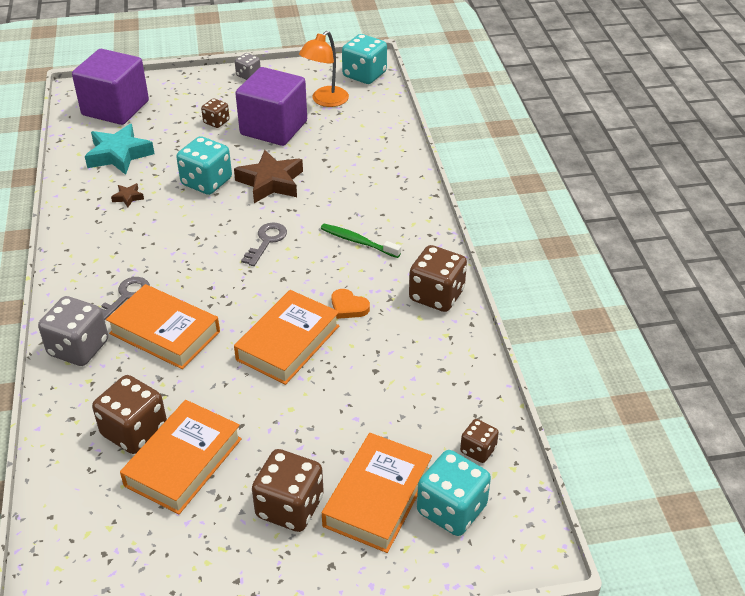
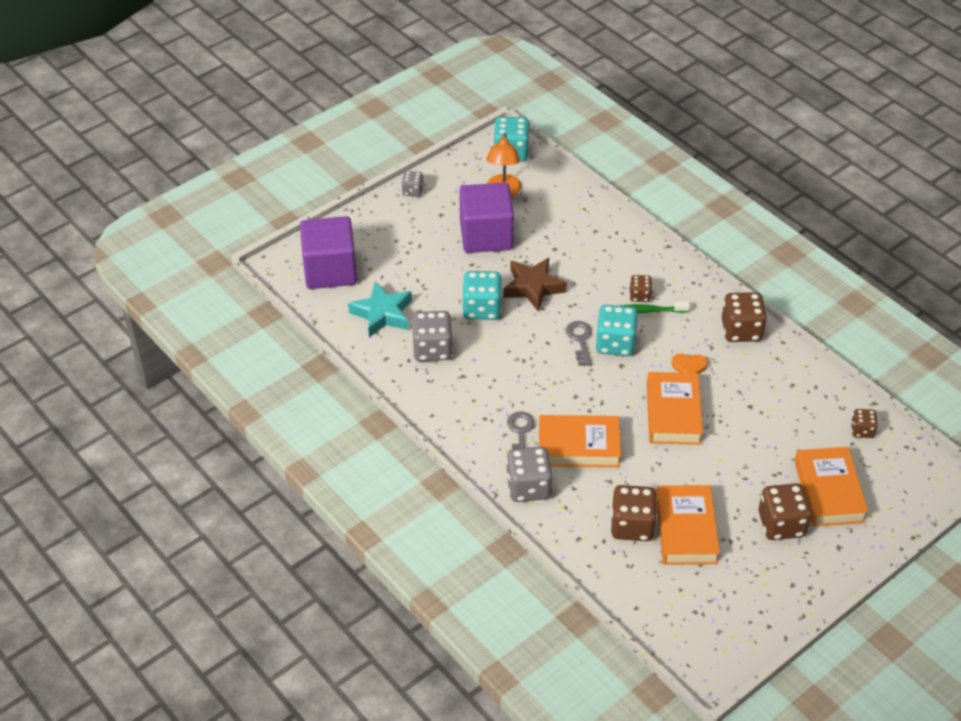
camera: 30 degrees left, 5 degrees up
(128, 197) = (432, 349): brown star -> grey dice
(216, 122) = (432, 249): brown dice -> brown dice (639, 295)
(451, 509) = (878, 477): turquoise dice -> turquoise dice (615, 343)

